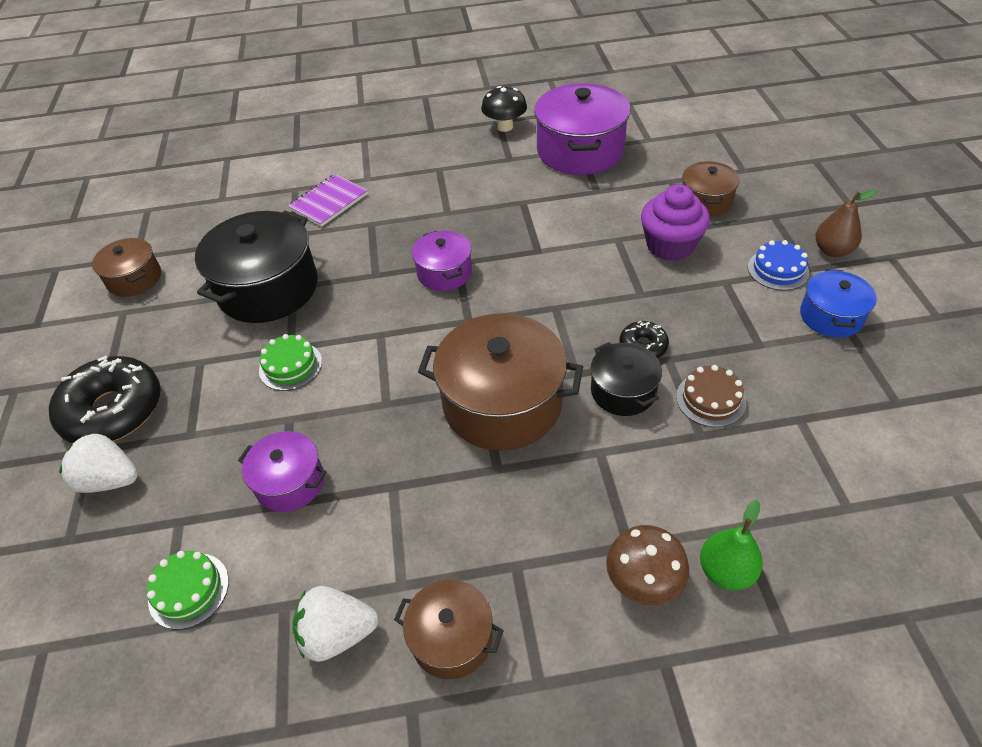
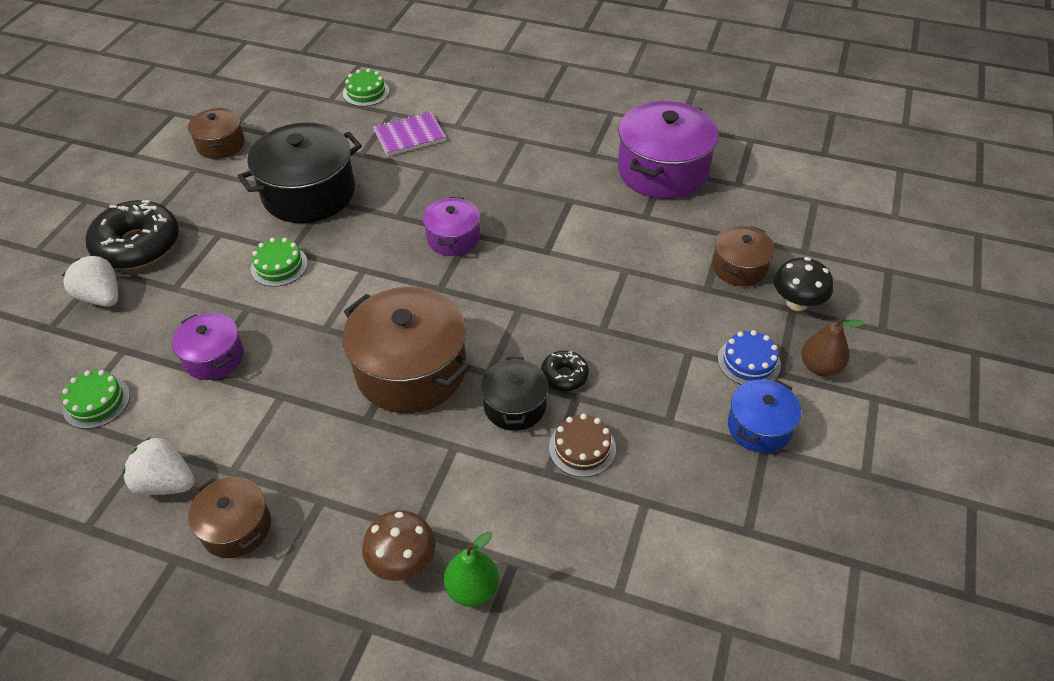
camera: 25 degrees right, 0 degrees up
(254, 180) = (366, 92): none -> green cake
(505, 127) = (613, 121): black mushroom -> black mushroom (797, 303)
(670, 245) = (667, 296): purple cupcake -> none

